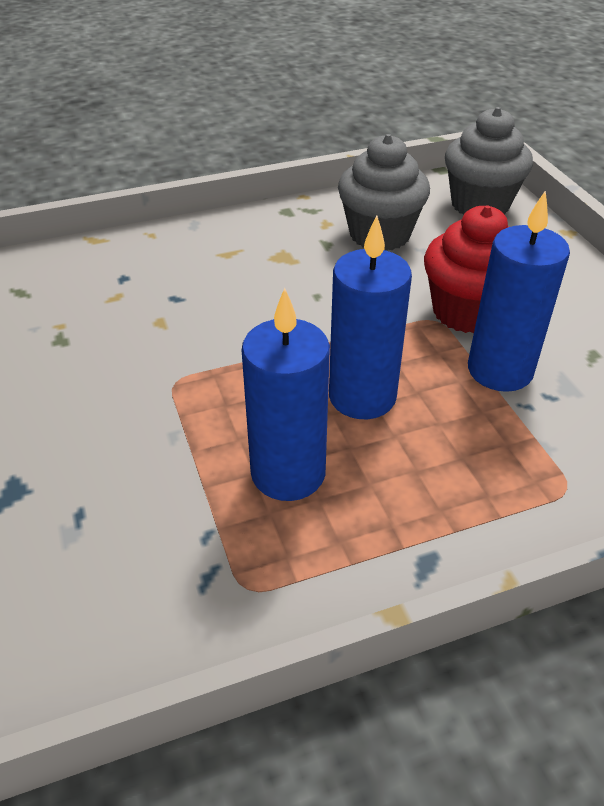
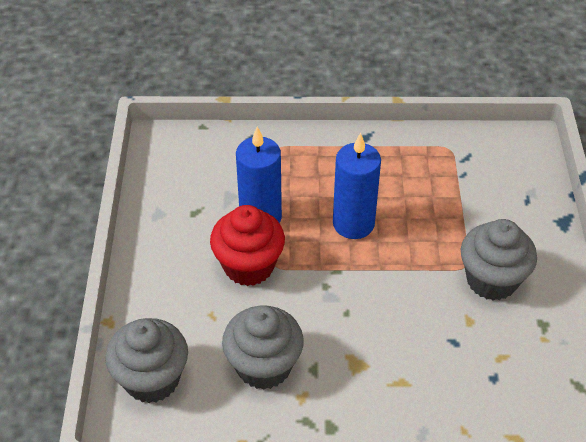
camera: 160 degrees left, 5 degrees up
(134, 372) = (491, 280): none -> grey cupcake
(288, 473) = (413, 192): blue candle -> none

